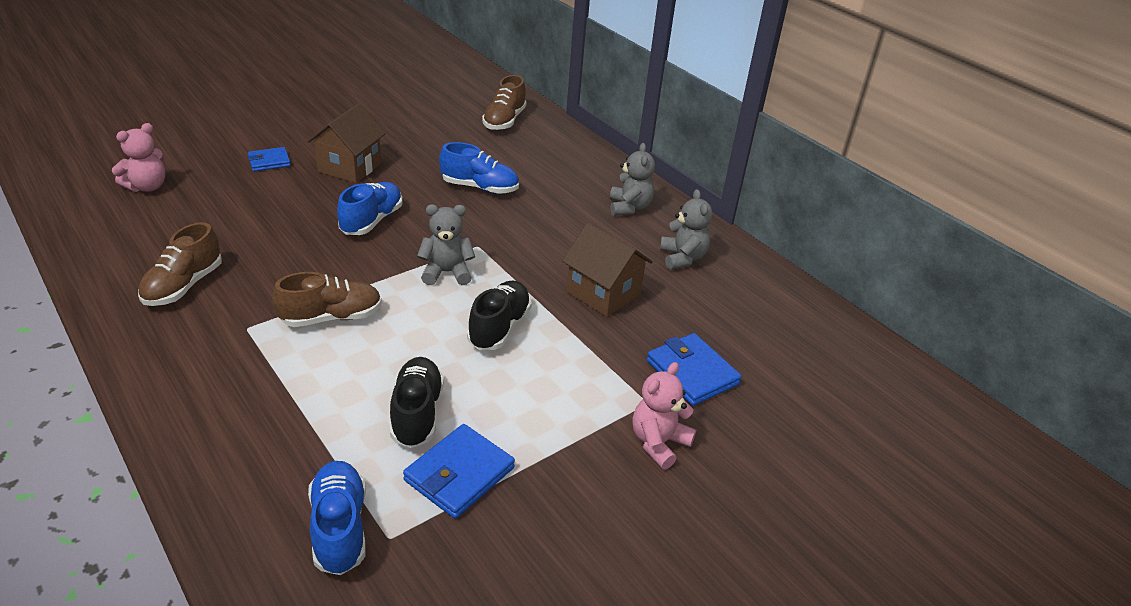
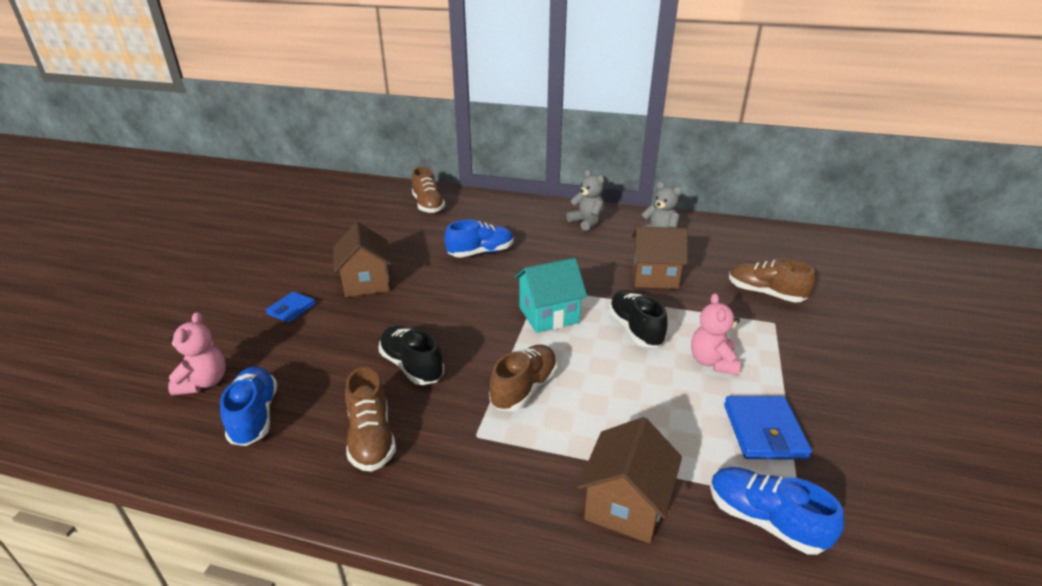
camera: 35 degrees left, 5 degrees down
(264, 442) = (625, 504): none -> brown house
(372, 221) = (443, 309): blue shoe -> blue shoe (254, 416)
(417, 413) = (680, 412): black shoe -> black shoe (412, 366)
(447, 272) = (549, 315): grey teddy bear -> turquoise house
(658, 443) = (815, 340): pink teddy bear -> pink teddy bear (712, 362)
(692, 372) = (765, 293): blue wallet -> brown shoe

